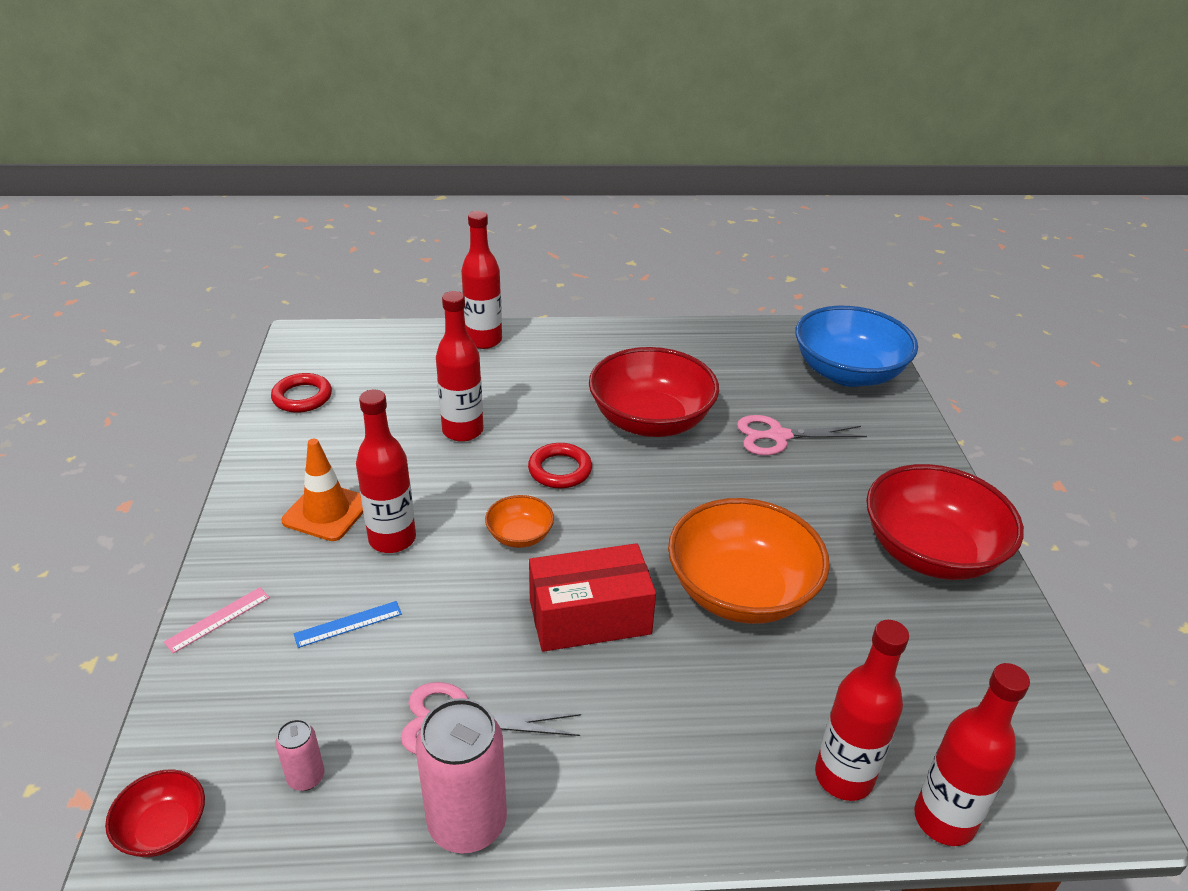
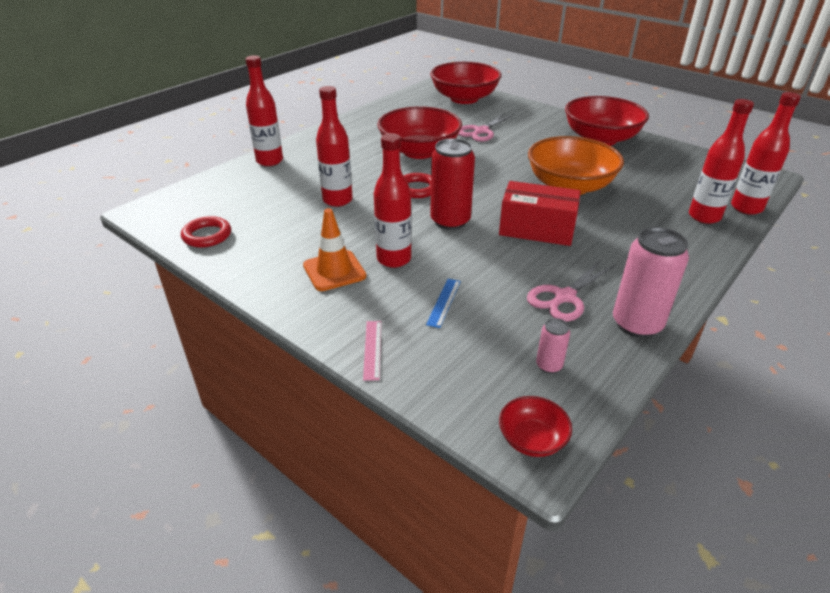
camera: 45 degrees left, 0 degrees up
(520, 535) = (450, 221): orange bowl -> red can
(590, 617) = (536, 229): red box -> red box turned 75 degrees clockwise
(847, 373) = (464, 98): blue bowl -> red bowl

